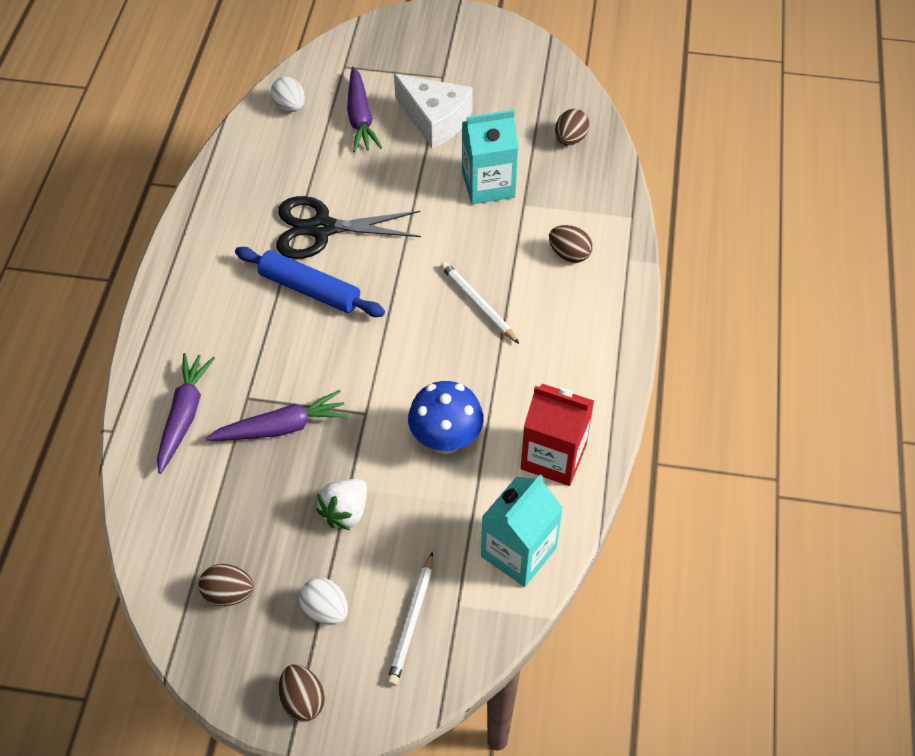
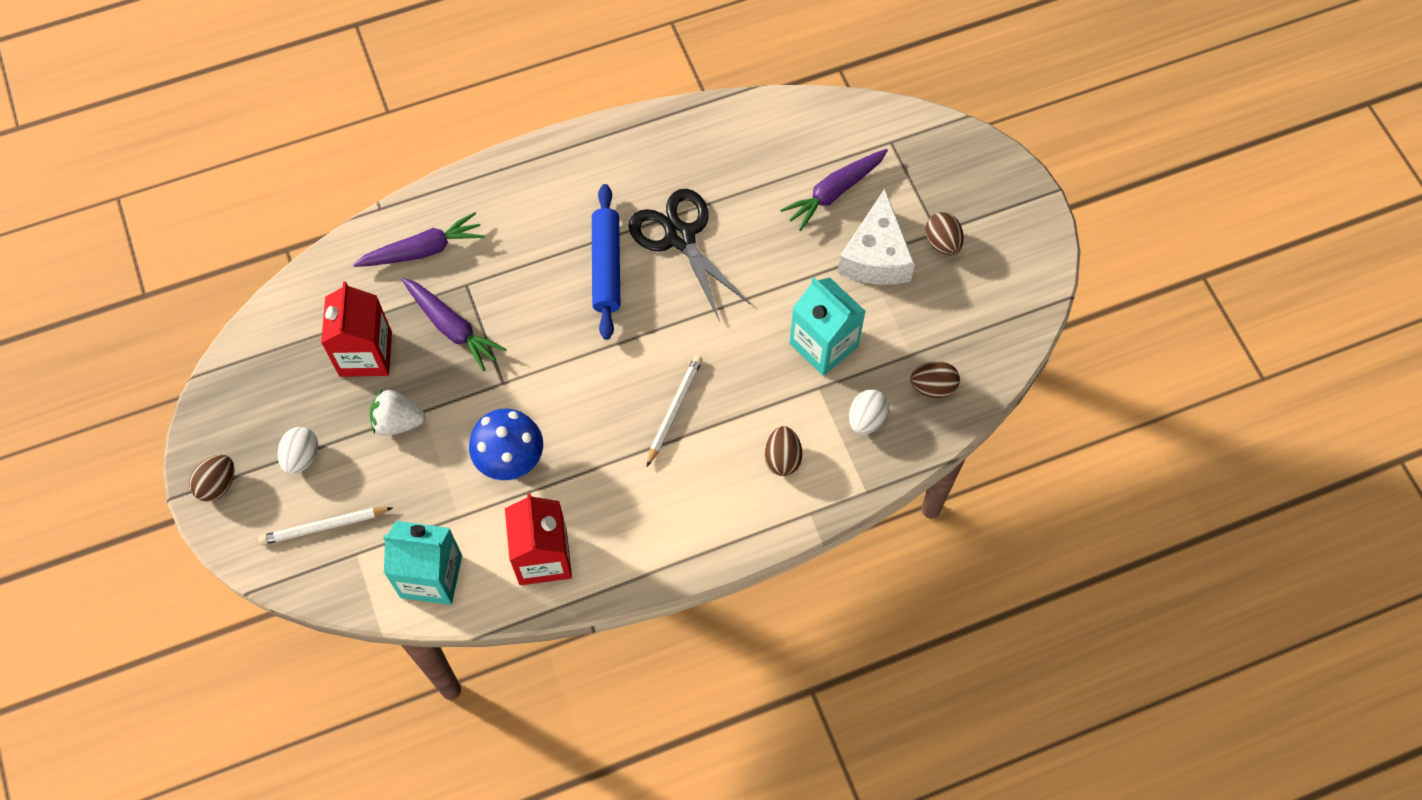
camera: 60 degrees right, 10 degrees up
(229, 593) = (281, 379): brown egg -> brown egg (942, 242)
(256, 508) = (365, 354): none -> red carton
(290, 106) = (808, 128): white egg -> white egg (866, 419)

